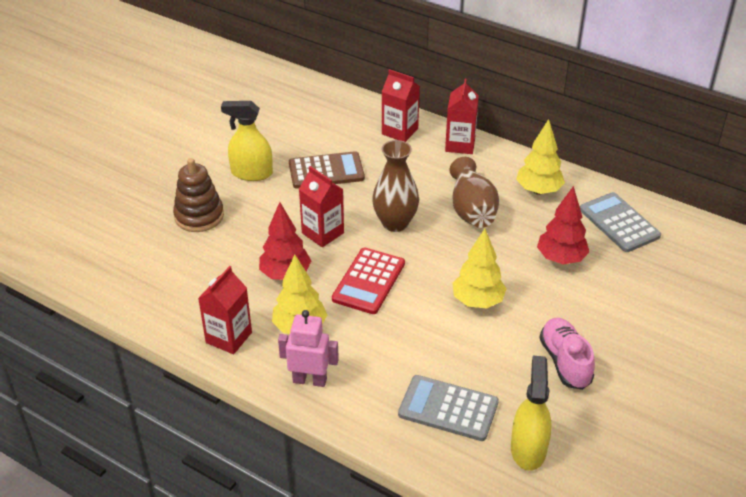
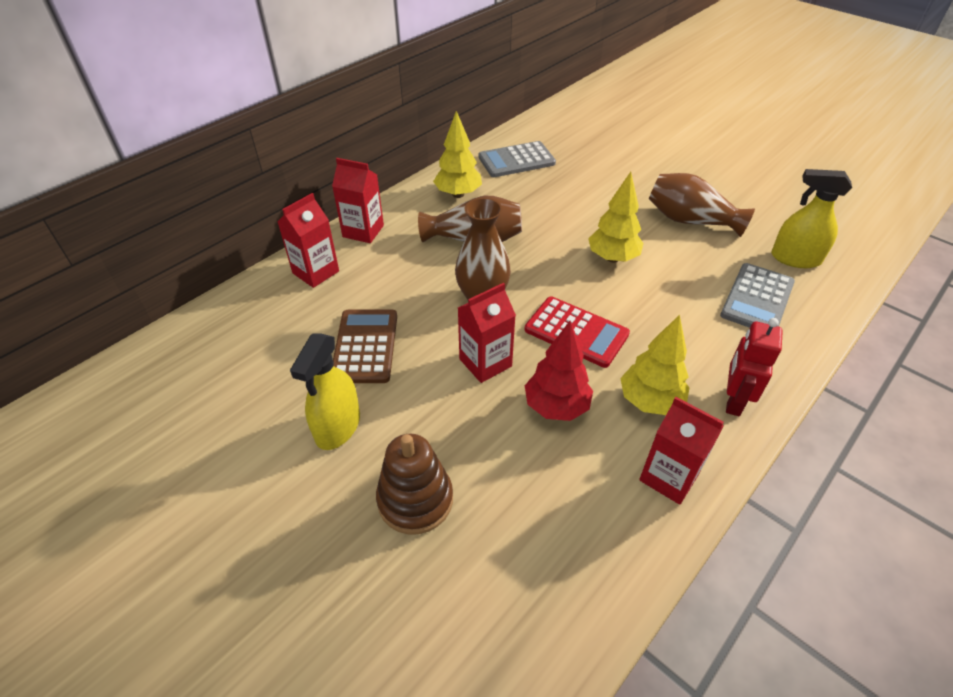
camera: 80 degrees left, 5 degrees up
(310, 380) = (733, 400): pink robot -> red robot
(561, 259) = (558, 199): red tree -> none
(565, 362) = (690, 220): pink shoe -> brown vase

